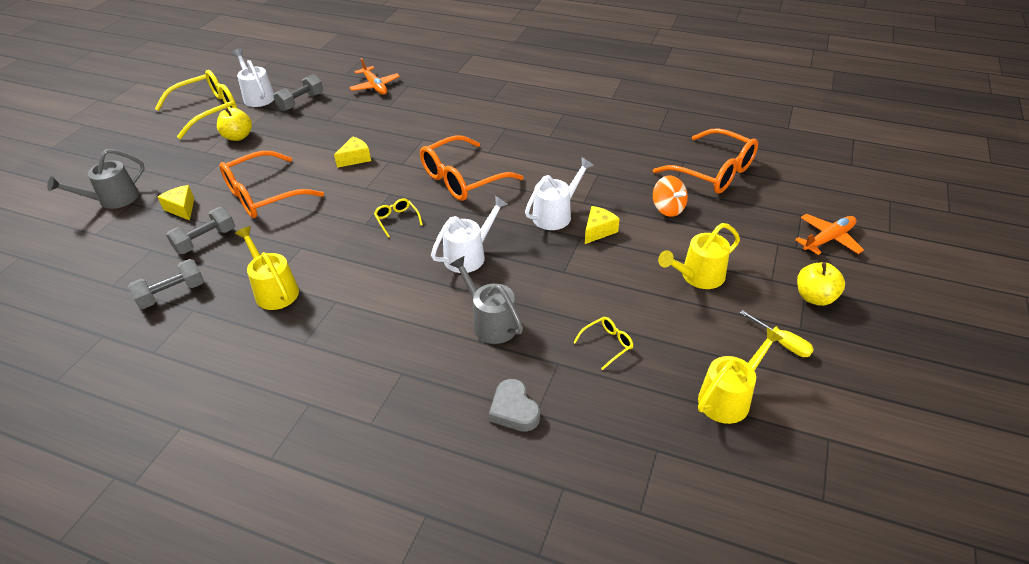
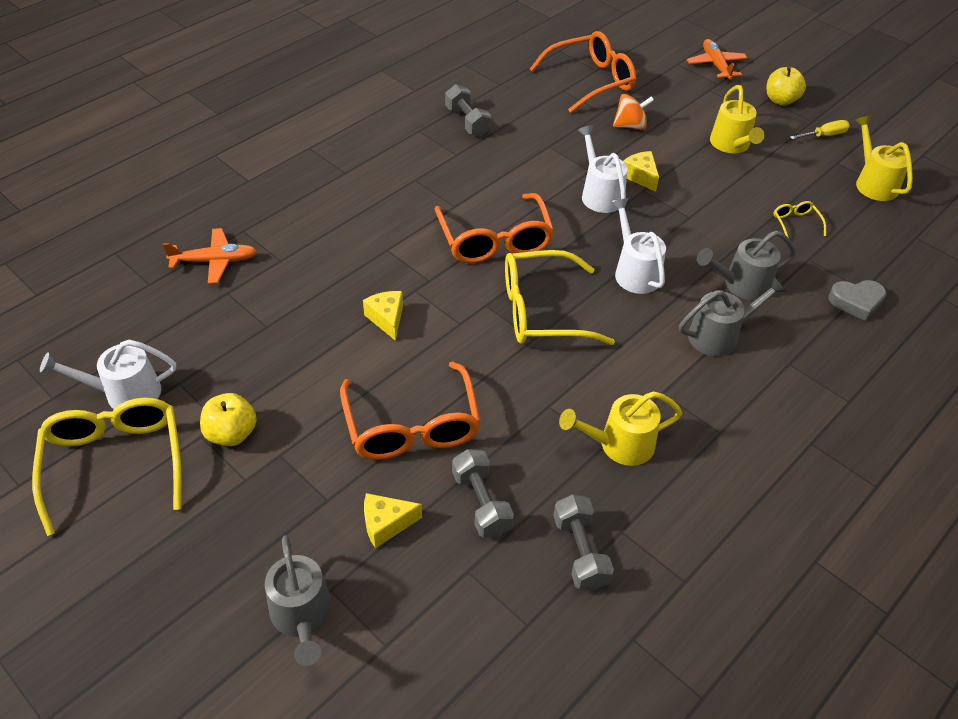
camera: 70 degrees left, 5 degrees up
(301, 102) = (189, 345): grey dumbbell -> grey dumbbell (467, 122)
(397, 220) = (541, 311): yellow glasses -> yellow glasses, size x2.30
(417, 320) = (719, 335): none -> grey watering can

